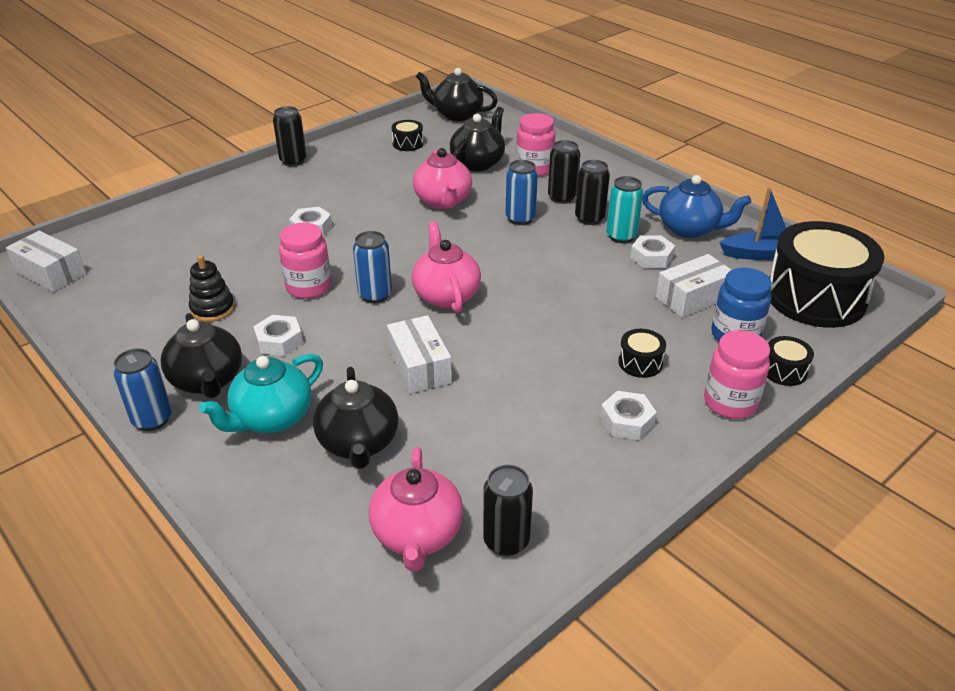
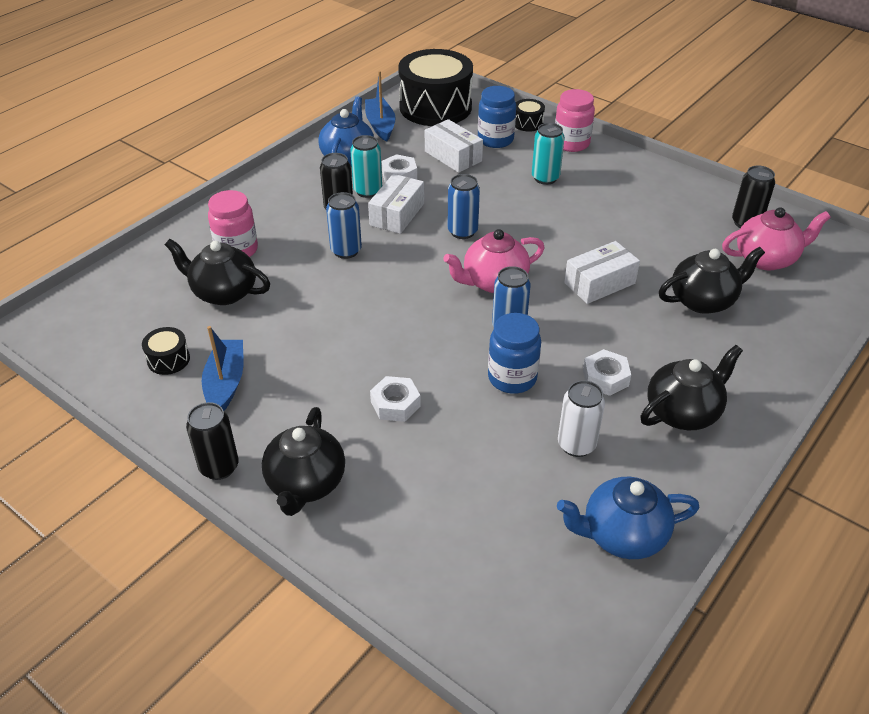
camera: 100 degrees left, 5 degrees up
(51, 273) = (565, 648): white box -> white box (397, 214)
(111, 315) = (622, 535): none -> blue teapot
(152, 419) = (750, 434): blue can -> blue can (462, 231)
(212, 309) = (576, 445): black stacking toy -> white can
(272, 418) = (705, 355): turquoise teapot -> none
(309, 287) = (512, 378): pink jar -> blue jar
(372, 163) = (226, 383): none -> blue boat
(443, 201) = (317, 308): pink teapot -> none
(457, 115) = (81, 327): black teapot -> black teapot (306, 483)
(562, 197) = (299, 228): black can -> none
(627, 421) = (611, 182): white nut -> none
(640, 363) = (545, 178): black drum -> turquoise can

